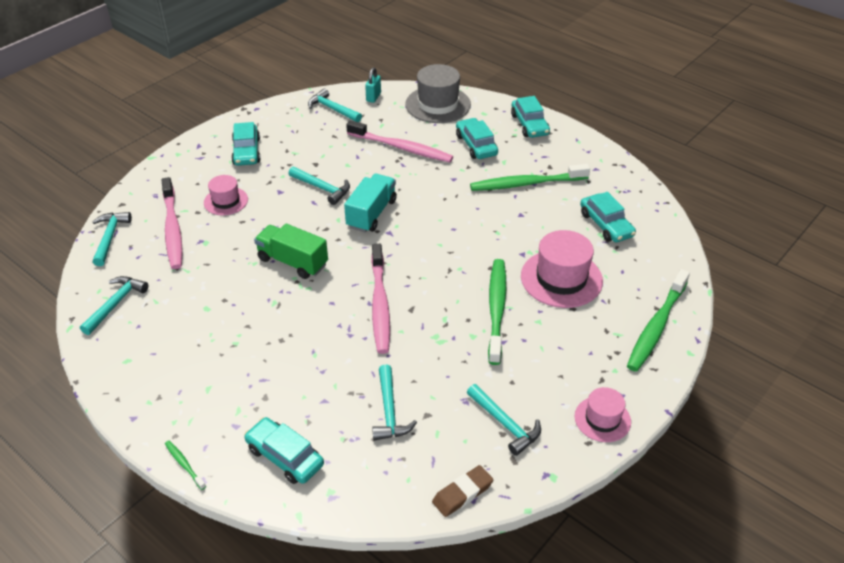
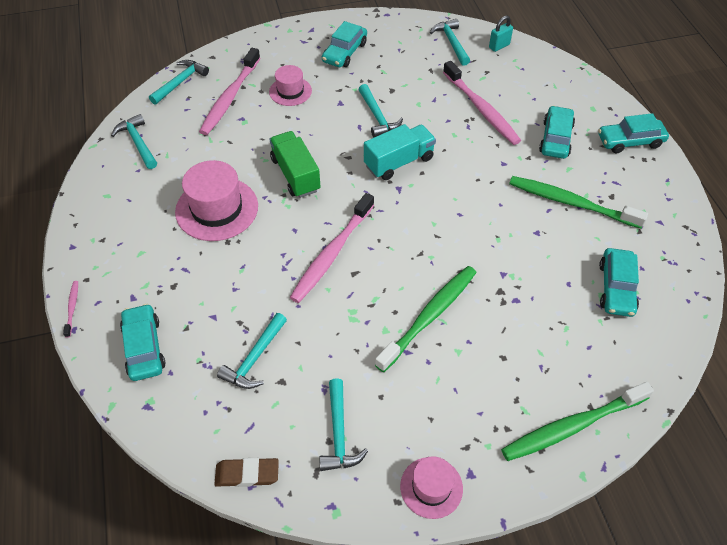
camera: 35 degrees right, 10 degrees up
(115, 304) = (138, 143): turquoise hammer -> turquoise hammer turned 90 degrees counterclockwise
(184, 464) = (72, 308): green toothbrush -> pink toothbrush
(438, 104) = (554, 79): grey hat -> none
(529, 124) = (630, 141): turquoise car -> turquoise car turned 60 degrees clockwise
(561, 278) = (519, 320): pink hat -> pink hat (217, 209)

